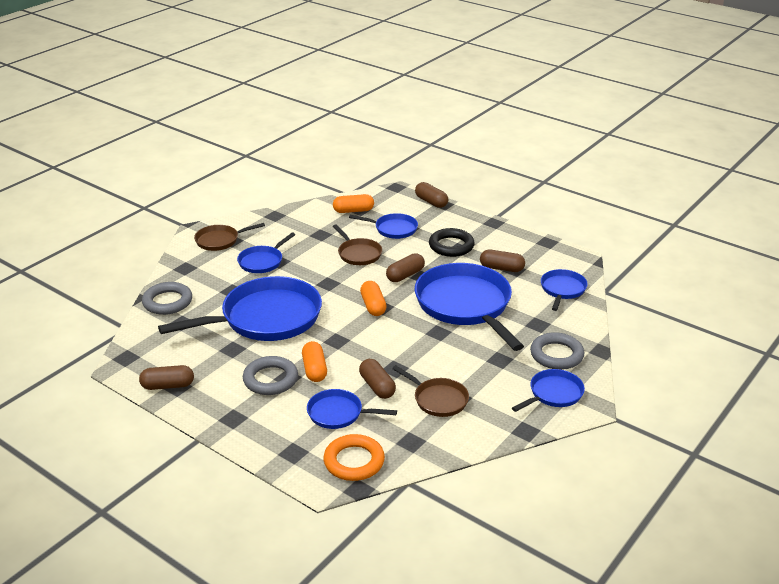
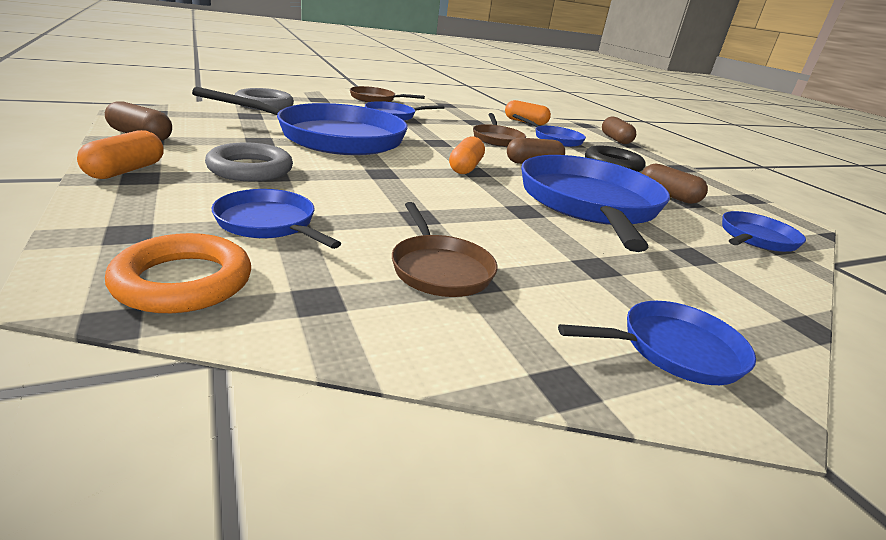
camera: 25 degrees right, 5 degrees down
(314, 369) = (315, 181): orange capsule -> orange capsule (126, 170)
(377, 386) = (368, 222): brown capsule -> none
(556, 355) = (710, 299): grey ring -> none

